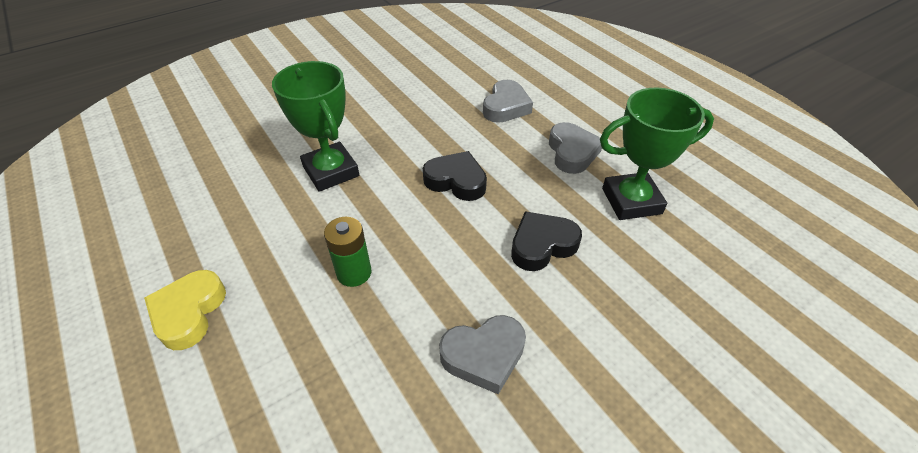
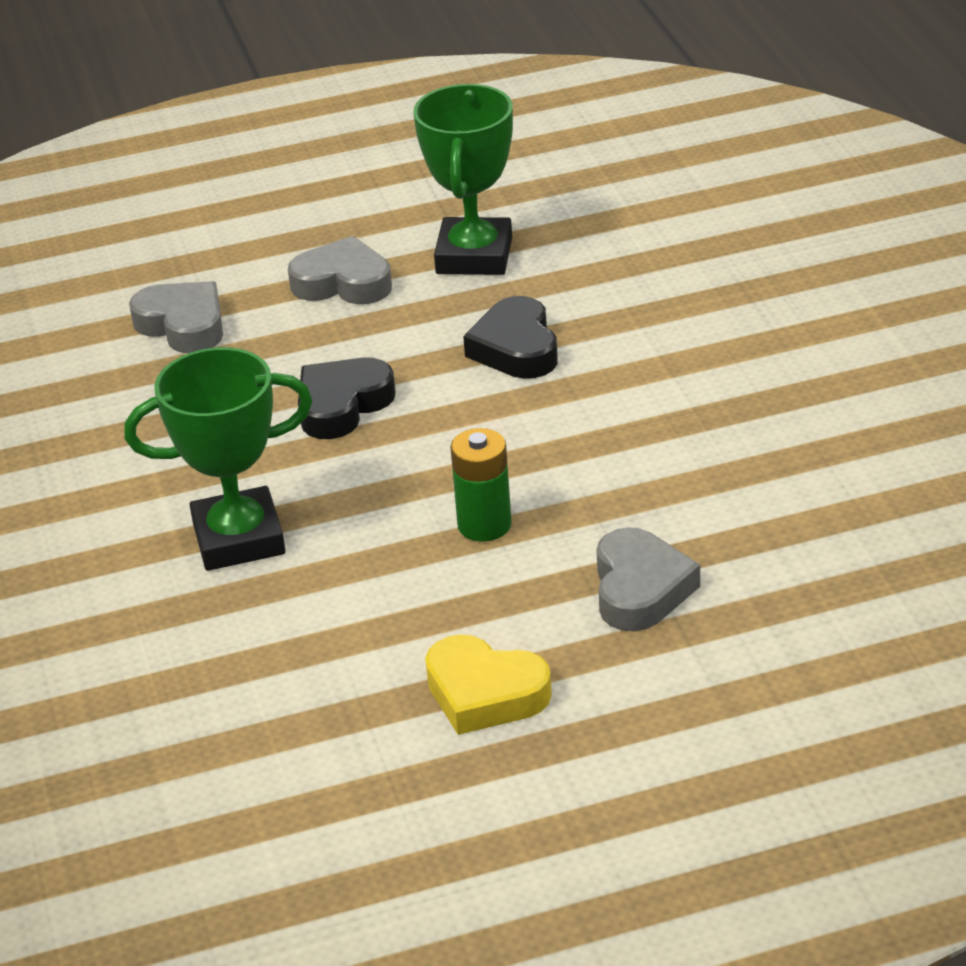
camera: 70 degrees left, 10 degrees down
(484, 355) = (669, 426): grey heart -> grey heart (640, 589)

